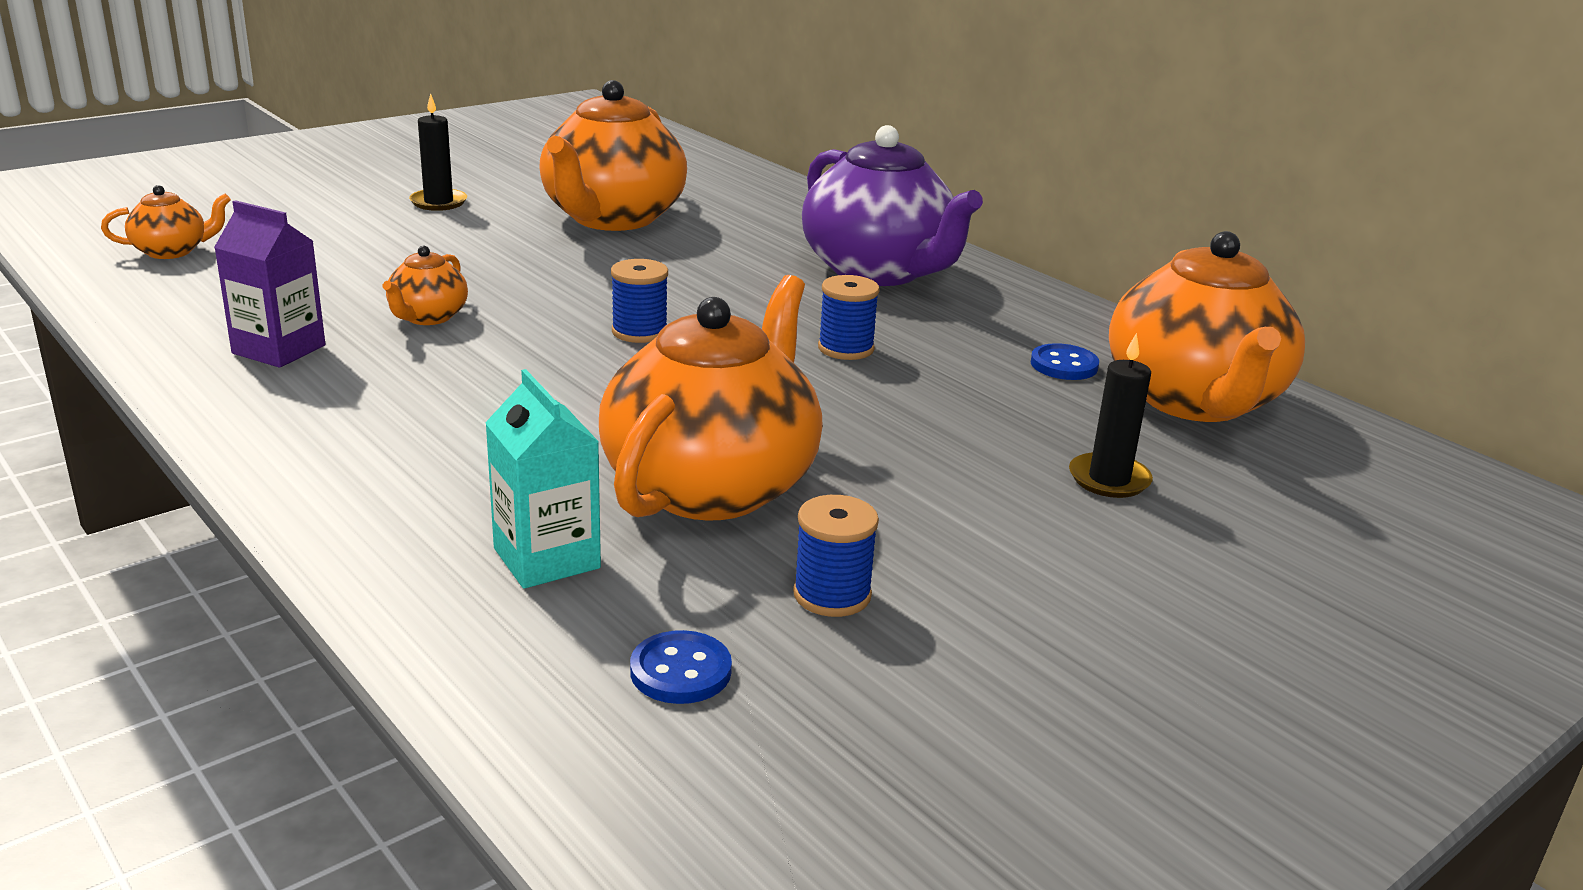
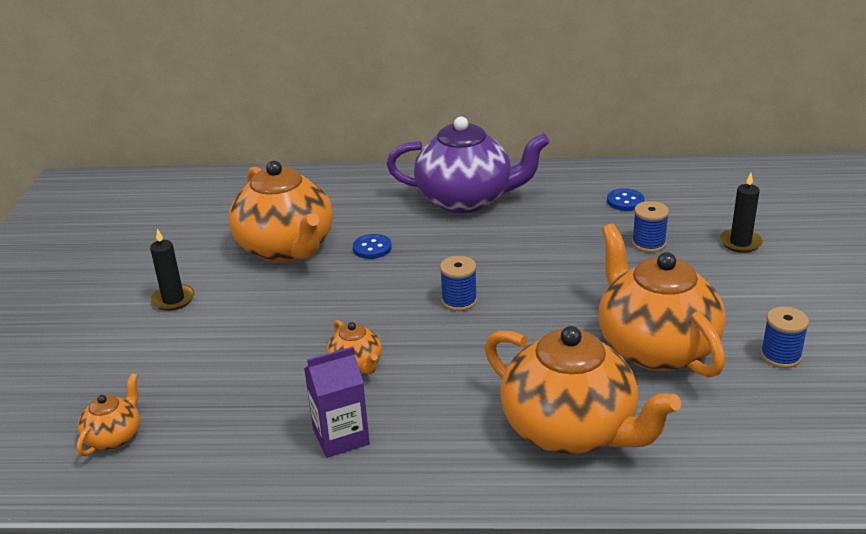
camera: 45 degrees left, 5 degrees up
(546, 558) = (685, 424): turquoise carton -> none
(680, 671) = (813, 422): blue button -> blue button (372, 248)
(845, 348) = (547, 249): blue spool -> blue spool (648, 244)
(1194, 401) = (690, 188): orange teapot -> orange teapot (571, 430)

